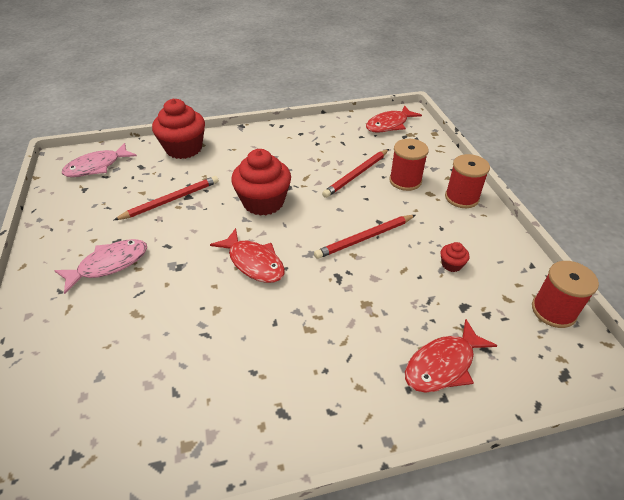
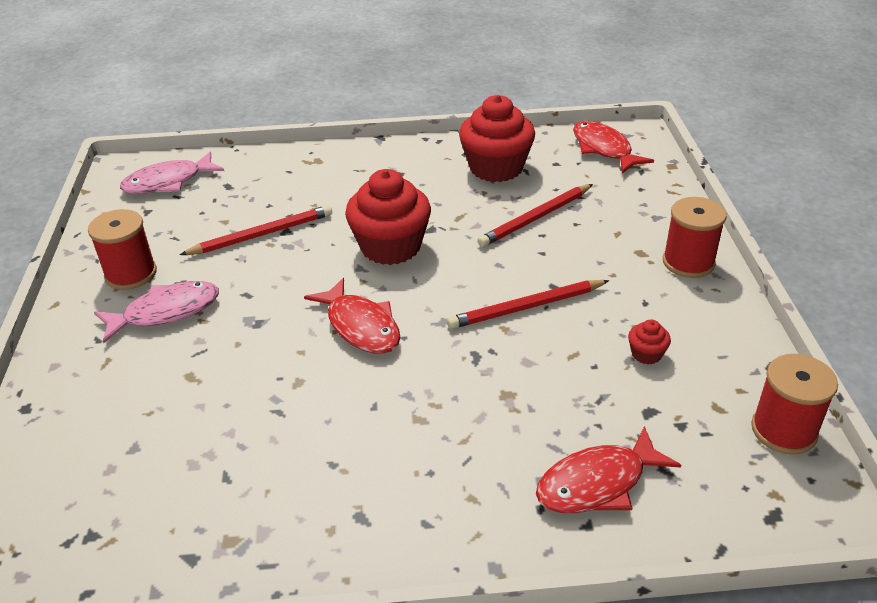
camera: 10 degrees right, 5 degrees down
(184, 148) = (292, 165): red cupcake -> red cupcake (496, 168)
(389, 125) = (603, 149): red fish -> red fish turned 90 degrees clockwise
(405, 181) = (607, 232): red spool -> red spool (131, 274)

